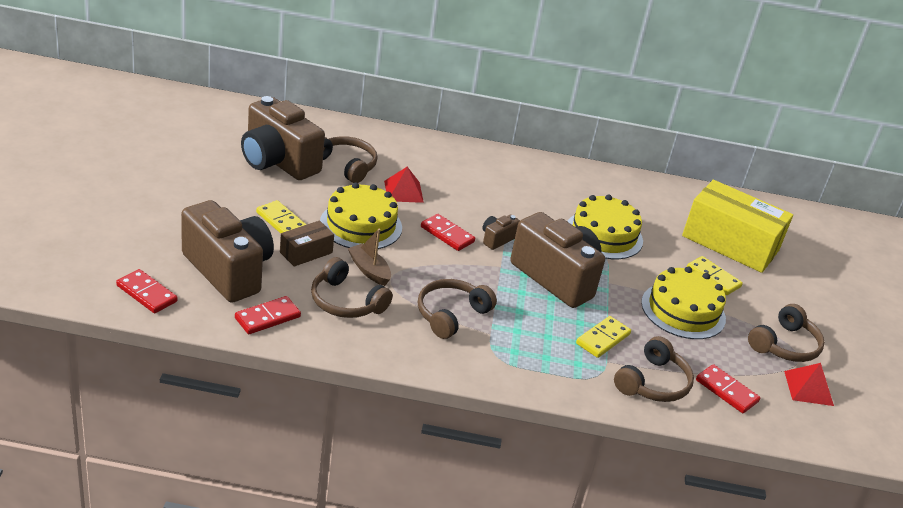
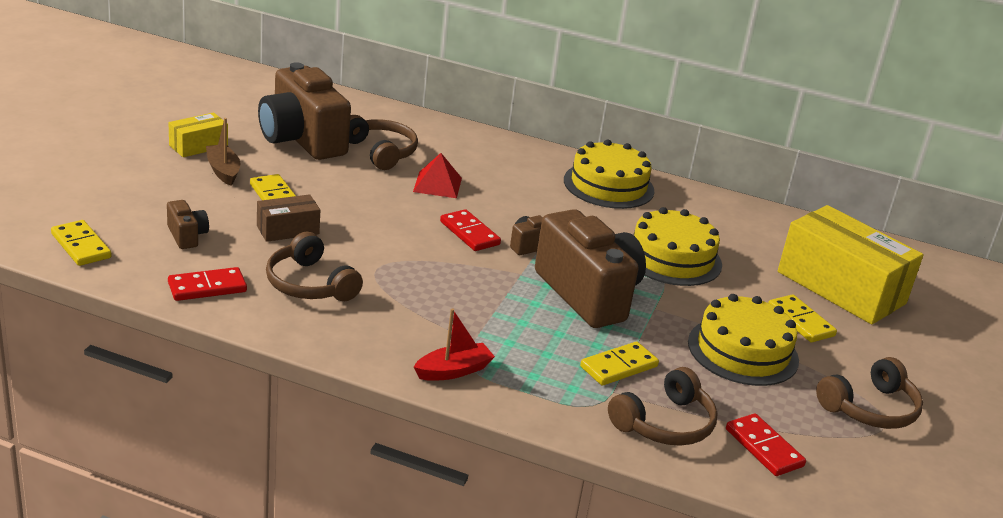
camera: 15 degrees right, 5 degrees down
(147, 293) = (81, 246): red domino -> yellow domino
(196, 180) = (198, 146): none -> yellow box
(228, 270) = (187, 236): brown camera -> brown camera, size x0.43
(361, 225) = (368, 211): yellow cake -> yellow cake (608, 185)
(369, 270) = (354, 257): brown boat -> brown boat (223, 171)
(451, 314) = (433, 314): brown headphones -> none
(487, 363) = (453, 371): none -> red boat
(808, 388) = (884, 462): red pyramid -> none

